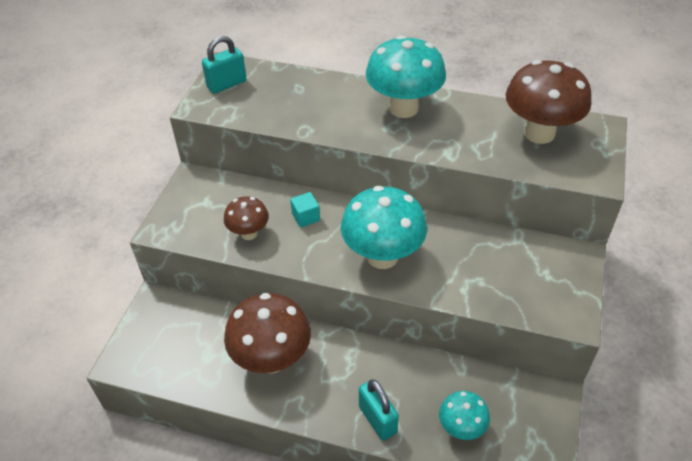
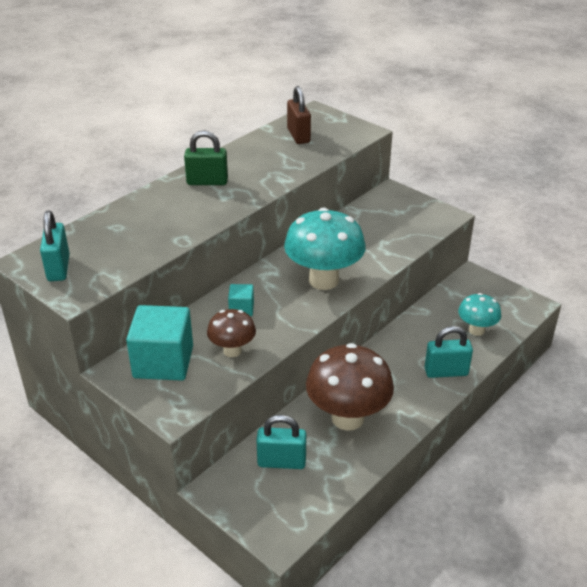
camera: 65 degrees left, 10 degrees down
(199, 332) = (281, 462): none -> turquoise padlock
(214, 199) = (163, 362): none -> turquoise cube
(403, 108) = (207, 182): turquoise mushroom -> green padlock
(539, 133) = (298, 136): brown mushroom -> brown padlock

